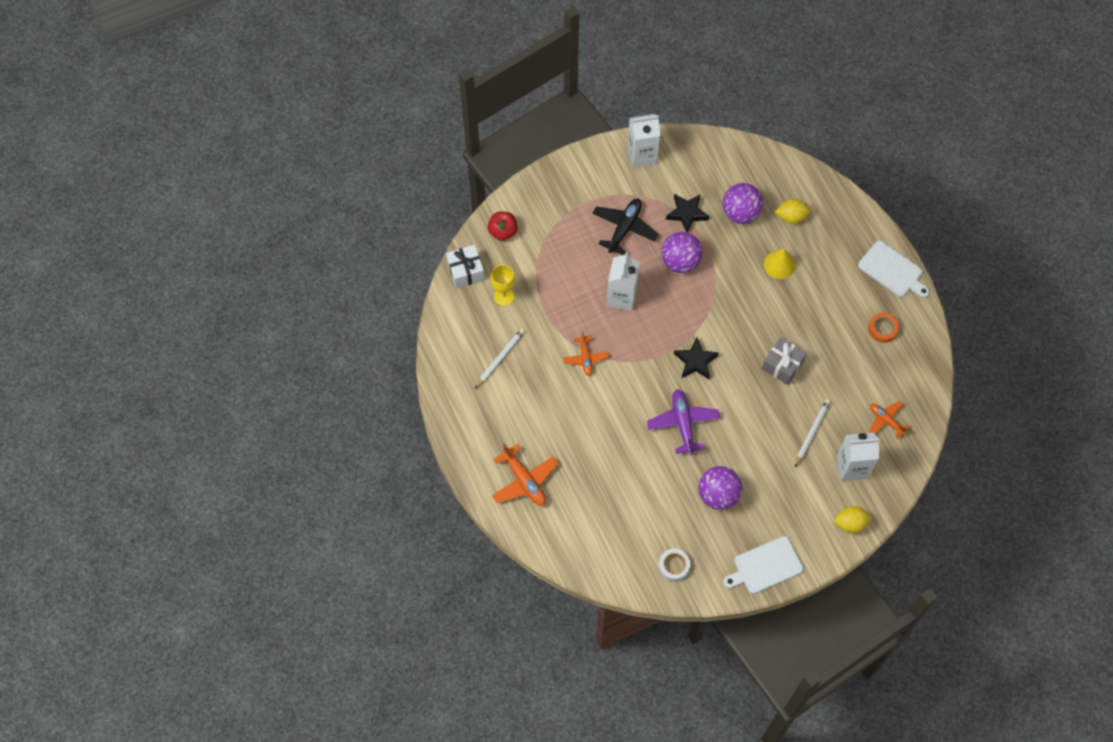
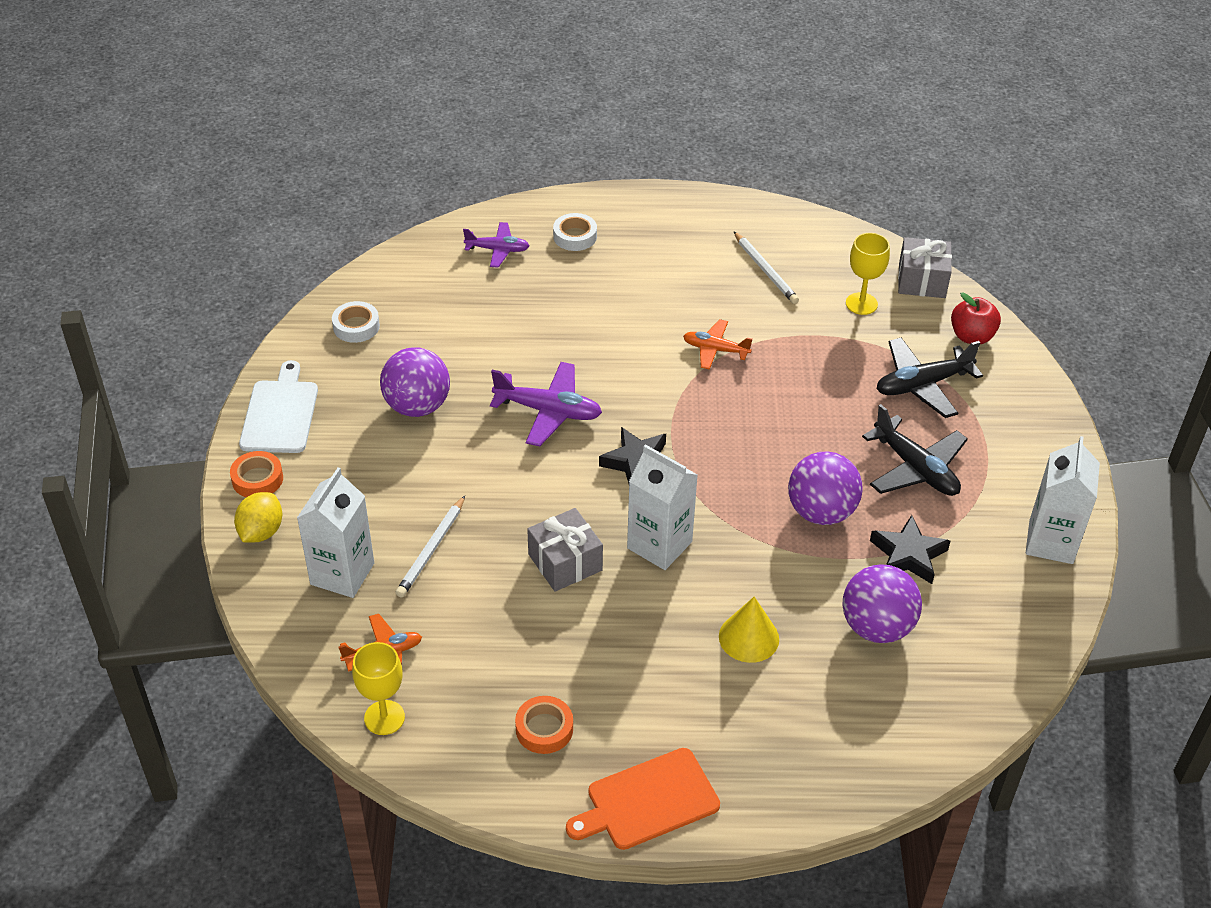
camera: 115 degrees right, 20 degrees down
(465, 271) = (922, 280): white gift -> grey gift
(524, 481) = (575, 236): orange plane -> white tape
(557, 244) = (922, 385): none -> black plane
(561, 520) = (497, 250): none -> purple plane
(621, 296) = (794, 422): white carton -> white carton (659, 545)
(791, 217) = (835, 696): yellow lemon -> none
(812, 432) = (431, 549): white pencil -> white pencil turned 60 degrees clockwise
(818, 548) = (257, 479): none -> orange tape
(892, 270) = (647, 801): white cutting board -> orange cutting board
(919, 400) = (384, 717): none -> yellow goblet

